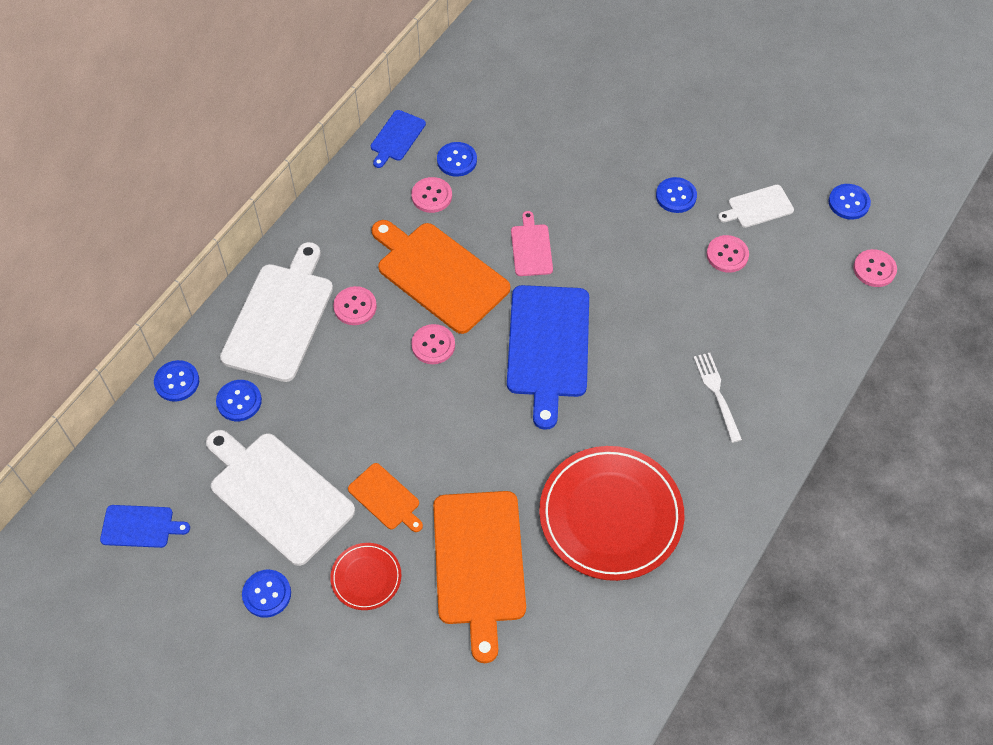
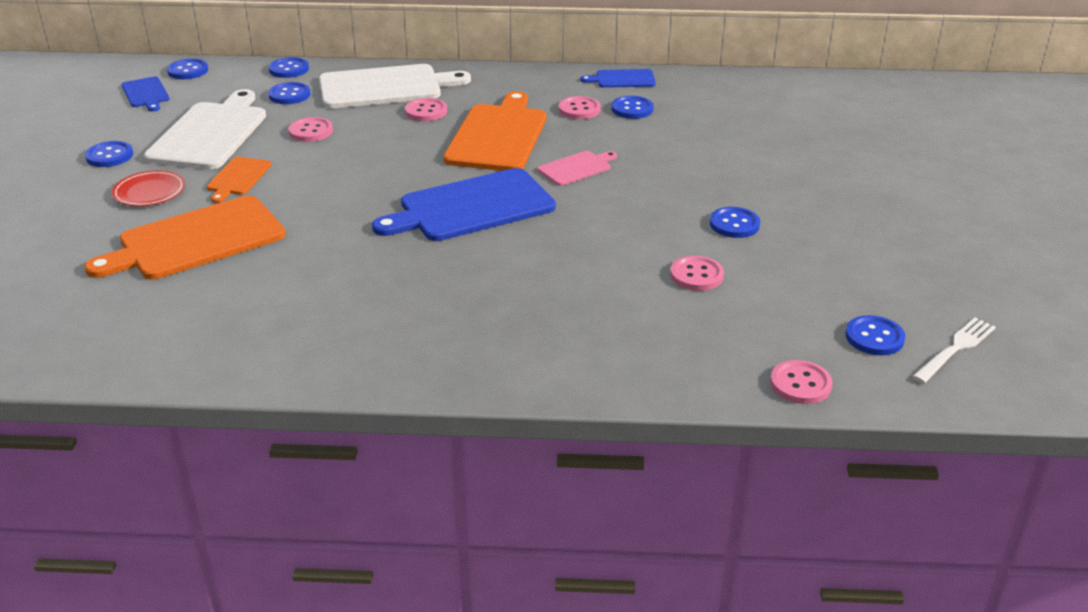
camera: 60 degrees right, 25 degrees down
(110, 472) = (188, 71): none -> blue button
(433, 345) = (419, 154): pink button -> pink button (311, 131)
(610, 515) = (298, 295): red plate -> none
(716, 393) = (506, 318): white fork -> white fork (955, 348)
(758, 207) = (785, 277): white cutting board -> none

